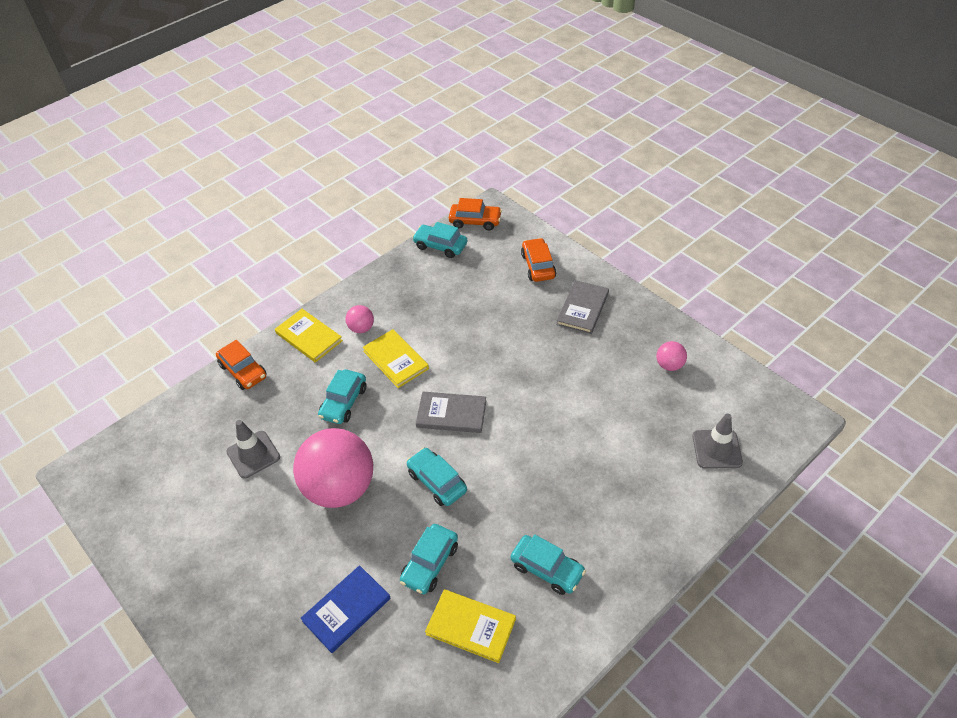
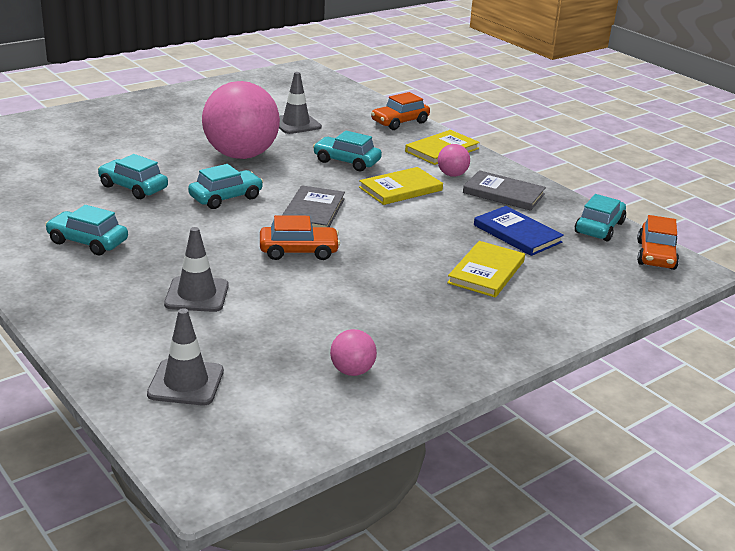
camera: 90 degrees right, 20 degrees down
(347, 610) = (111, 152): blue book -> blue book (517, 234)
(471, 626) = (55, 200): yellow book -> yellow book (486, 272)
(538, 266) = (565, 292): orange car -> orange car (298, 251)
(547, 569) = (88, 242): turquoise car -> turquoise car turned 75 degrees clockwise
(583, 308) = (476, 316): grey book -> grey book (503, 193)
(607, 467) = (197, 295): none -> grey traffic cone

